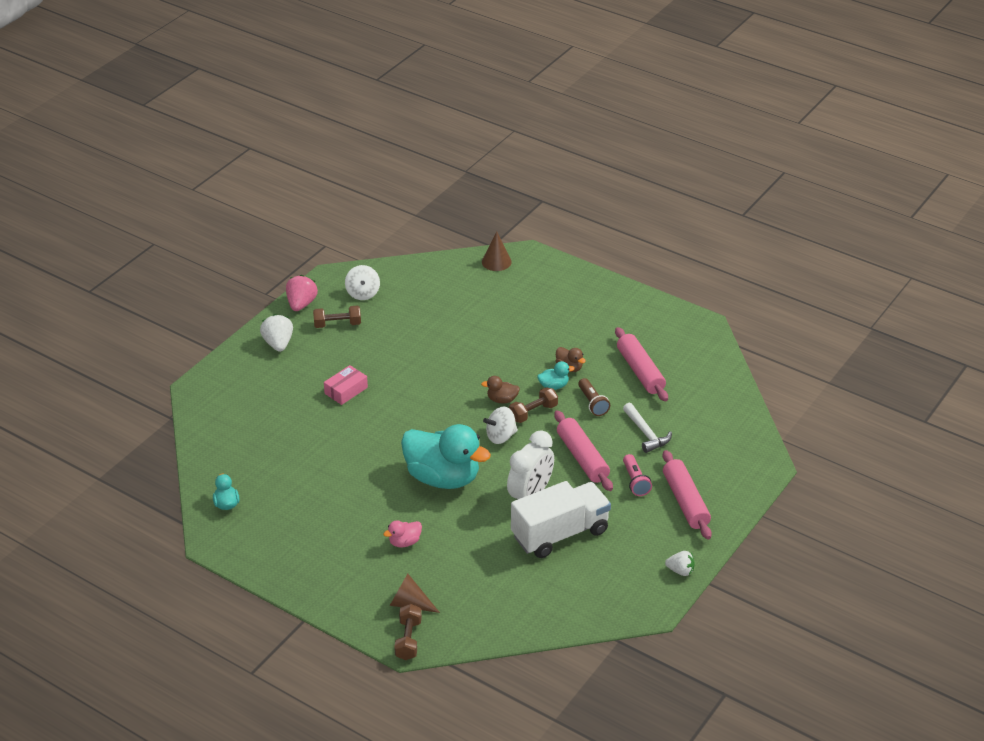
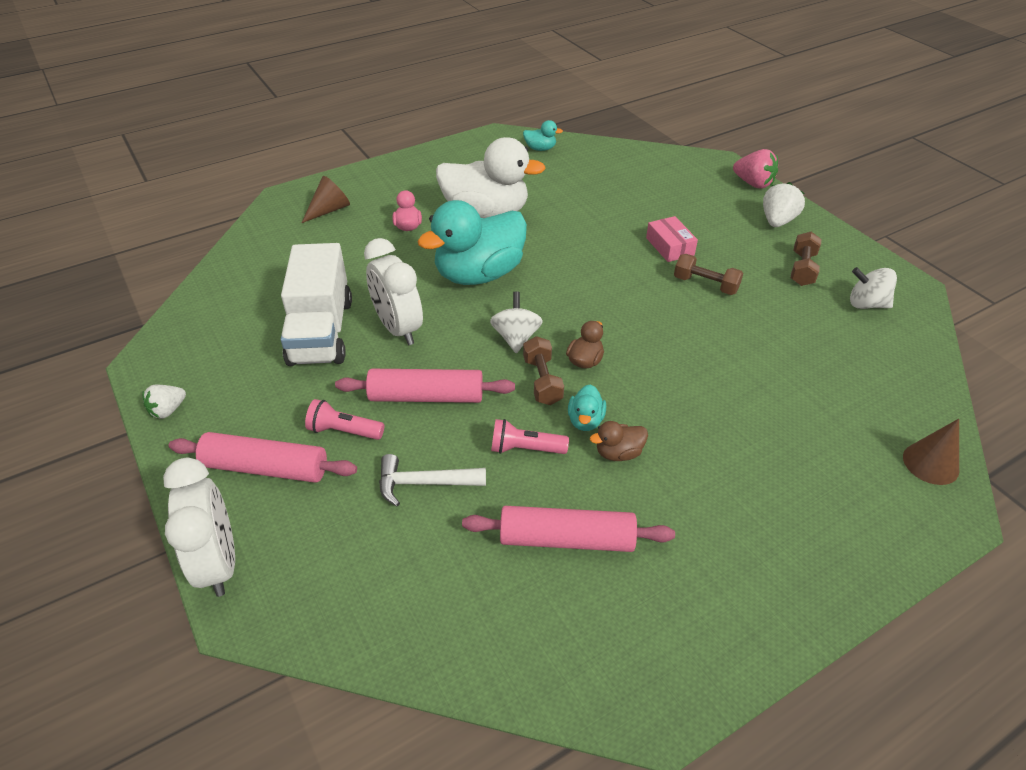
camera: 115 degrees right, 5 degrees up
(278, 344) = (777, 221): white strawberry -> white strawberry turned 75 degrees counterclockwise
(301, 304) = (853, 252): pink strawberry -> pink strawberry (753, 184)
(357, 502) = (486, 213): none -> white duck
(408, 640) = (290, 199): brown dumbbell -> brown dumbbell (705, 285)
(592, 403) = (525, 449): brown flashlight -> pink flashlight
(753, 488) = (219, 563): none -> white clock

